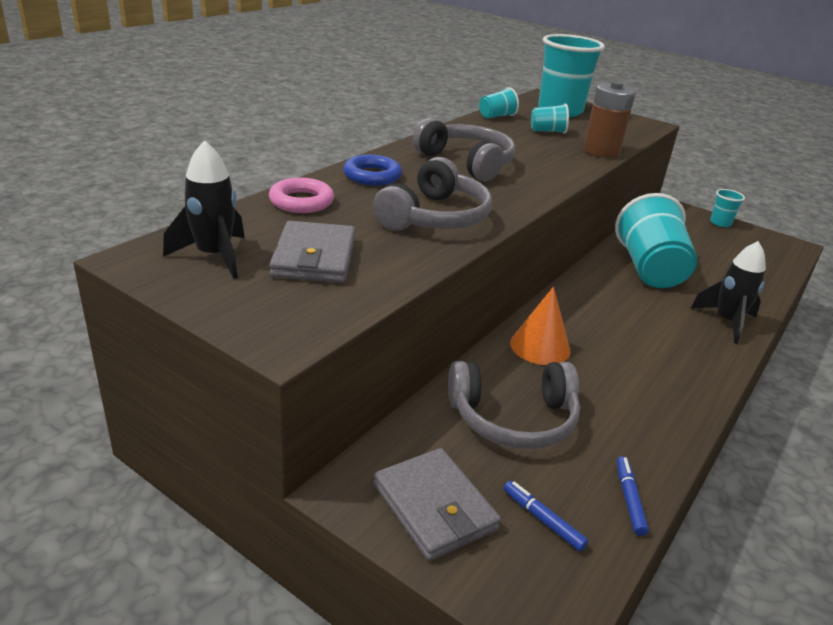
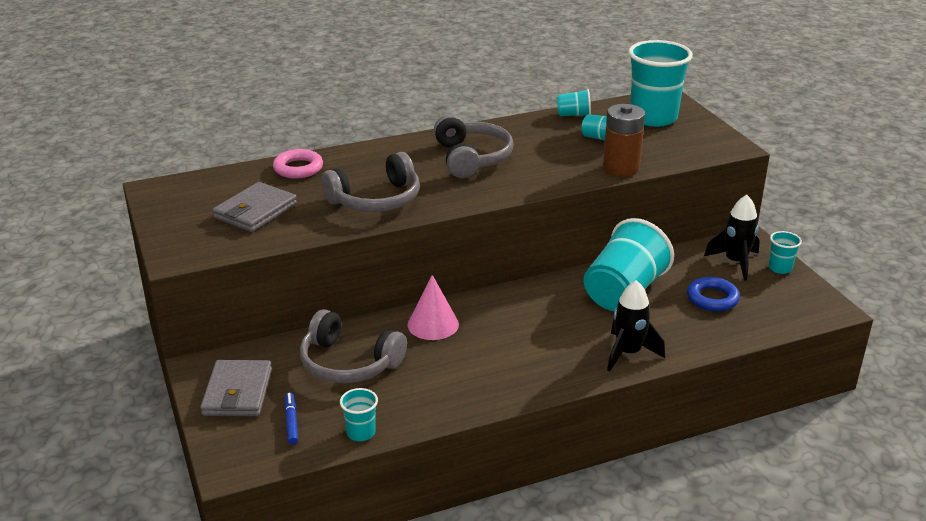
camera: 35 degrees right, 0 degrees up
(214, 256) = (198, 197): black rocket -> black rocket (735, 262)
(372, 176) = (376, 156): blue ring -> blue ring (712, 298)
(540, 346) = (433, 324): orange cone -> pink cone
(629, 499) = (361, 432): blue marker -> turquoise cup

